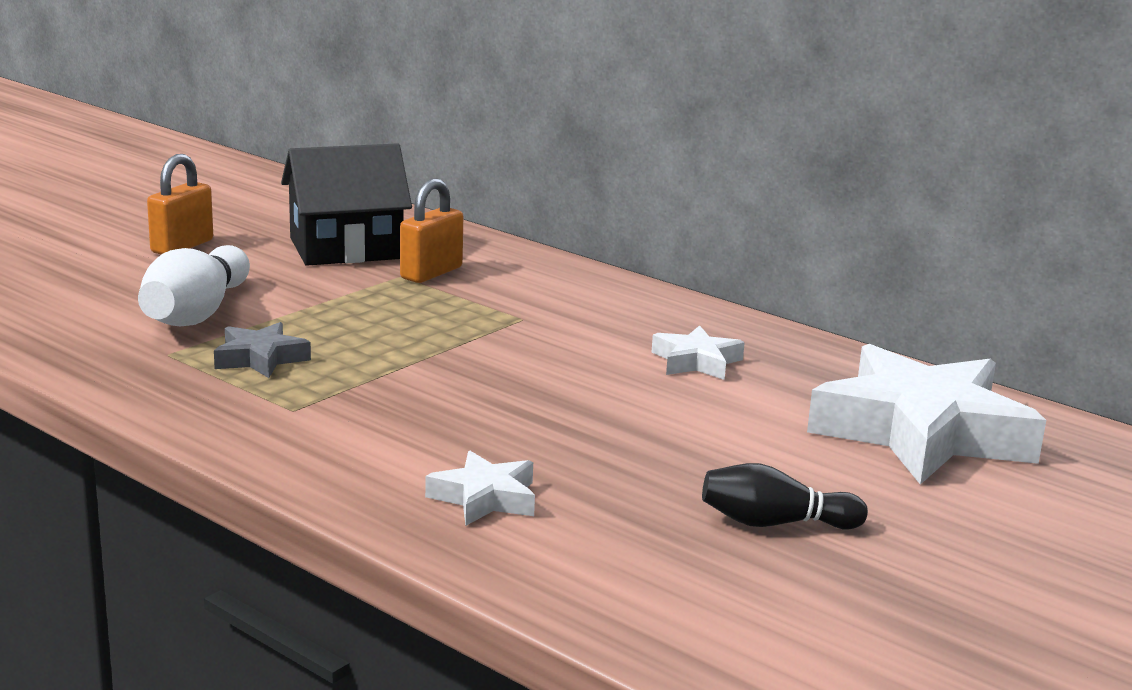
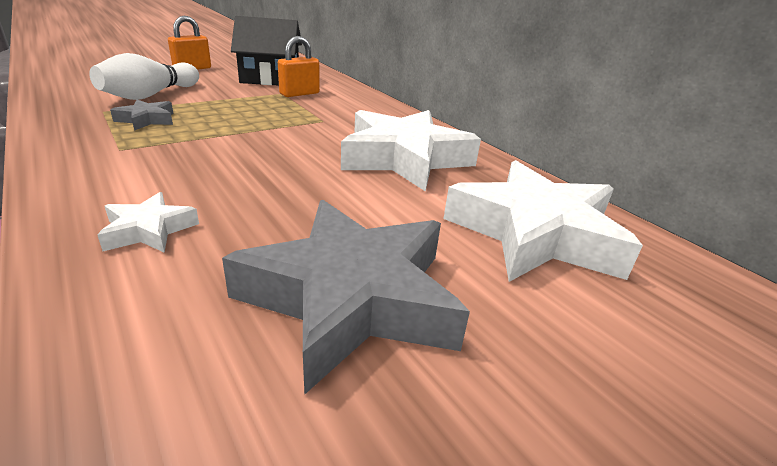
camera: 15 degrees right, 10 degrees up
(696, 361) = (404, 158): white star -> white star, size x2.21
(775, 523) = (351, 298): black bowling pin -> grey star

